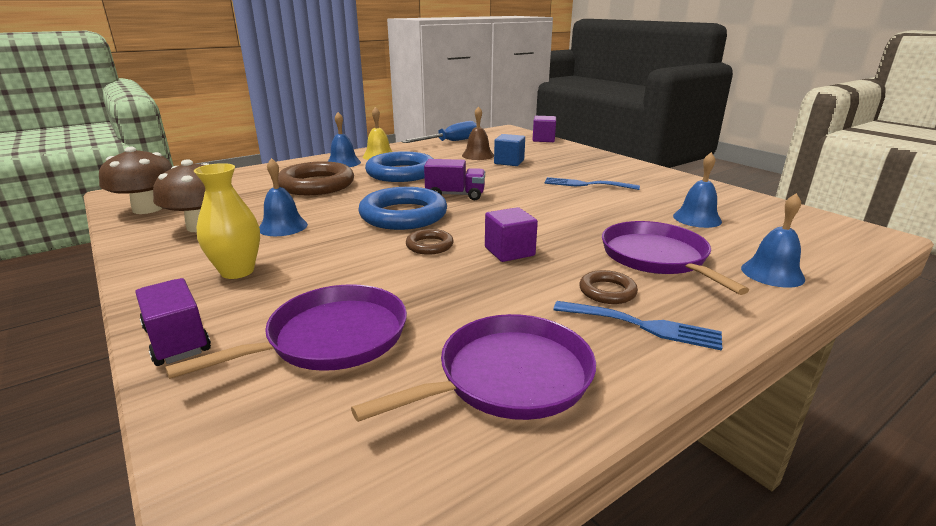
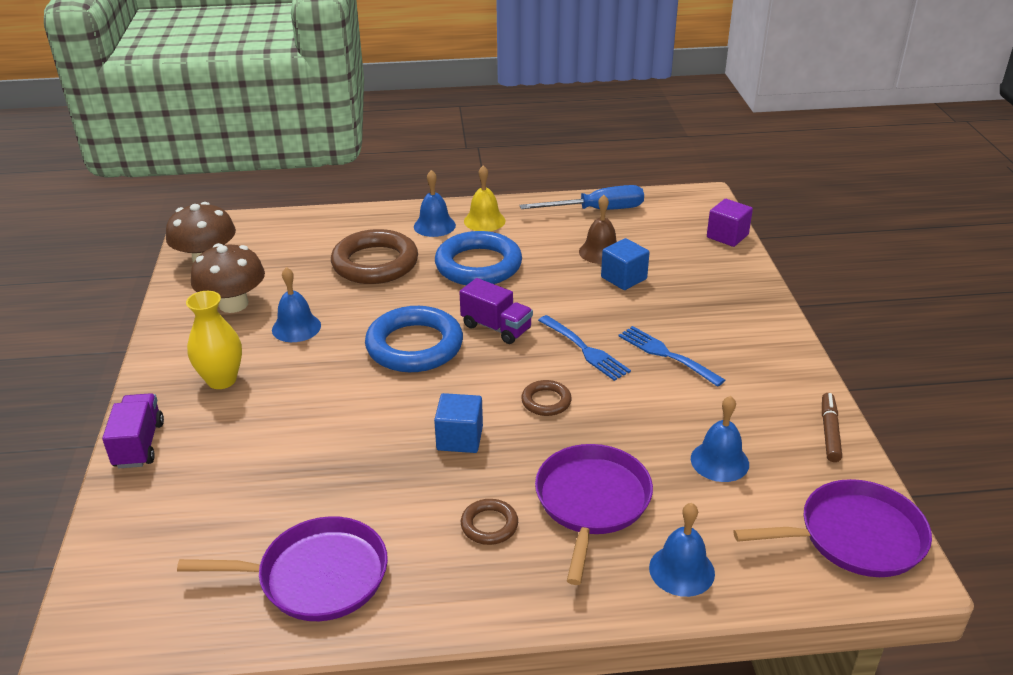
camera: 30 degrees right, 10 degrees up
(331, 338) = (233, 485): purple pan -> purple pan (855, 536)
(429, 245) = (397, 402): brown ring -> brown ring (546, 401)
(509, 251) = (459, 438): purple cube -> blue cube
(642, 326) = (471, 575): blue fork -> blue fork (585, 350)
(729, 193) = (829, 432): none -> brown marker

